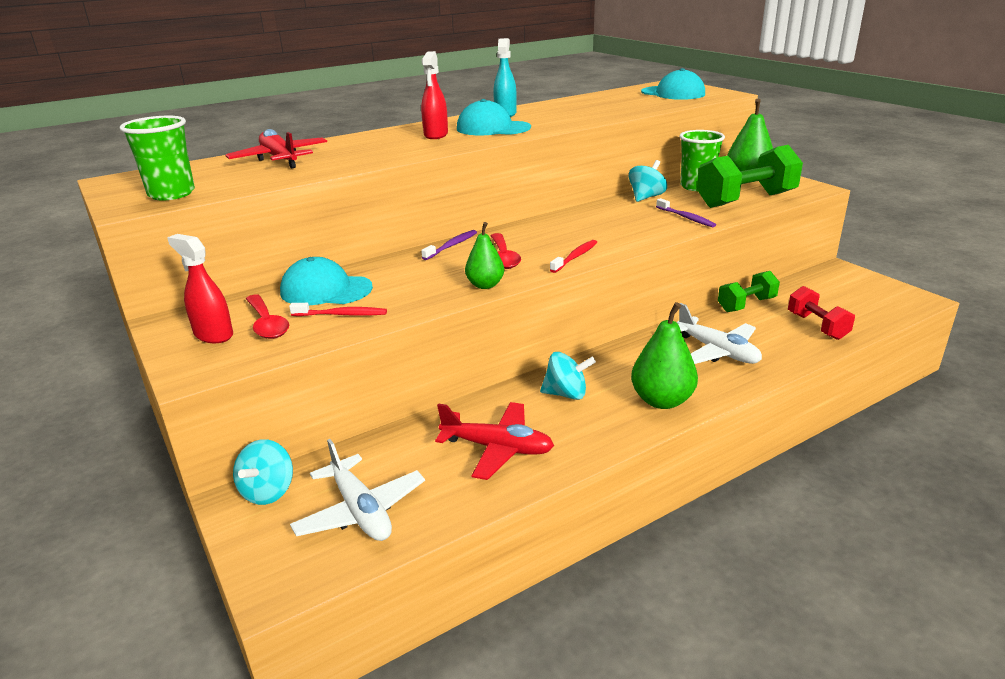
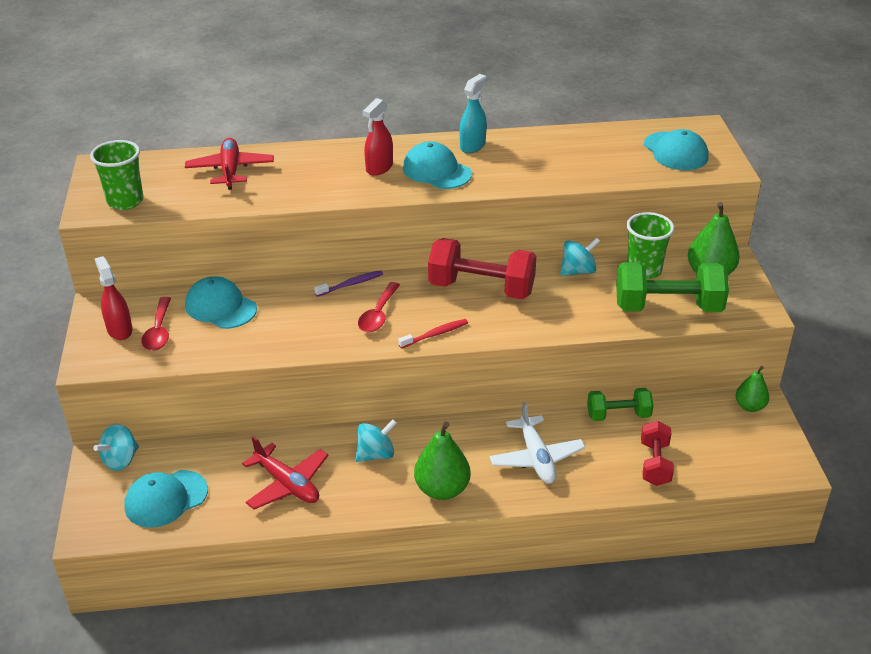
camera: 25 degrees right, 10 degrees up
(341, 315) = (213, 339): red toothbrush -> none
(360, 511) = (166, 499): white plane -> turquoise cap
(485, 285) = (336, 344): green pear -> green pear (749, 406)
(566, 394) = (376, 454): turquoise spinning top -> turquoise spinning top turned 60 degrees counterclockwise
(579, 222) = (481, 288): none -> red dumbbell
(686, 218) = (582, 314): purple toothbrush -> none

